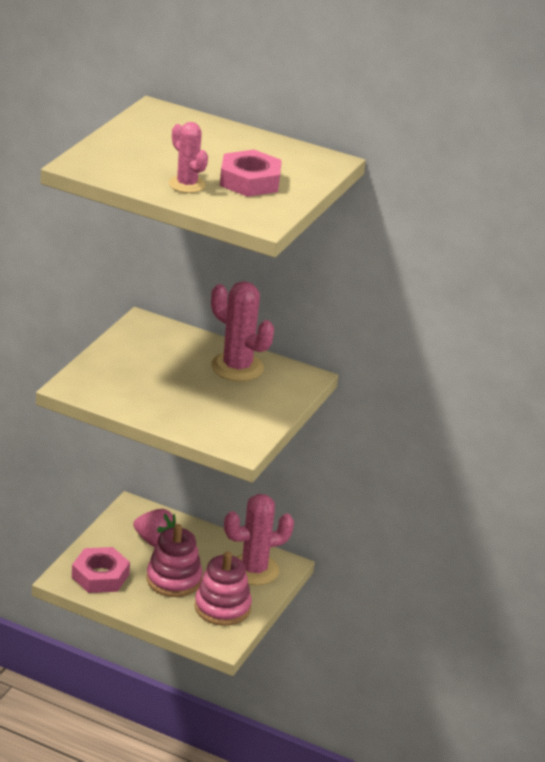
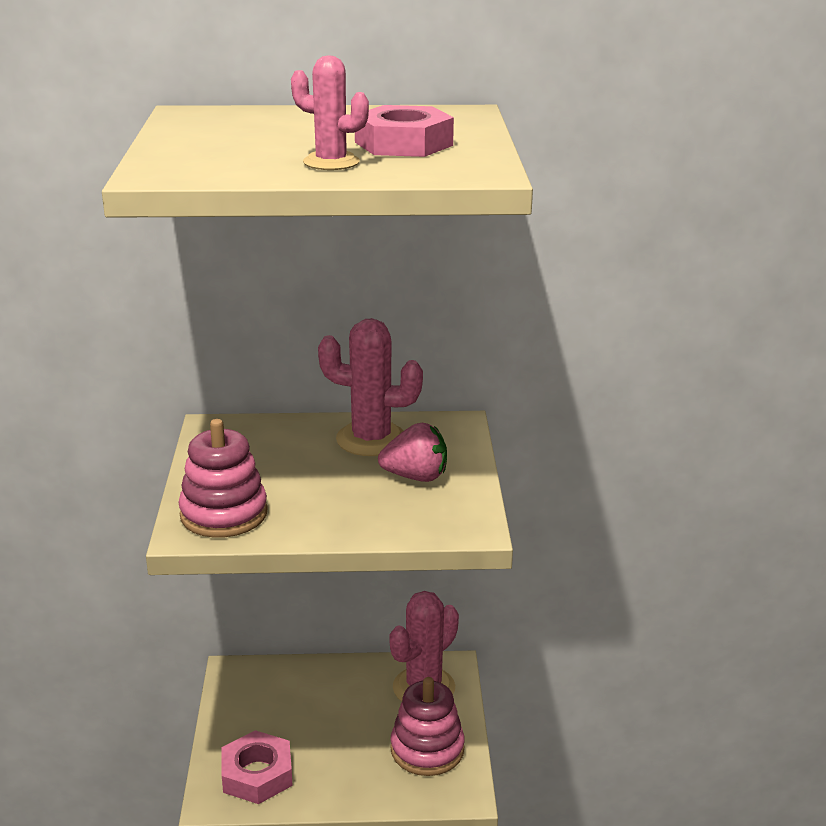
camera: 25 degrees left, 5 degrees down
(154, 541) = (289, 701): pink strawberry -> pink strawberry (416, 477)
(174, 579) = (346, 739): pink stacking toy -> pink stacking toy (224, 514)

